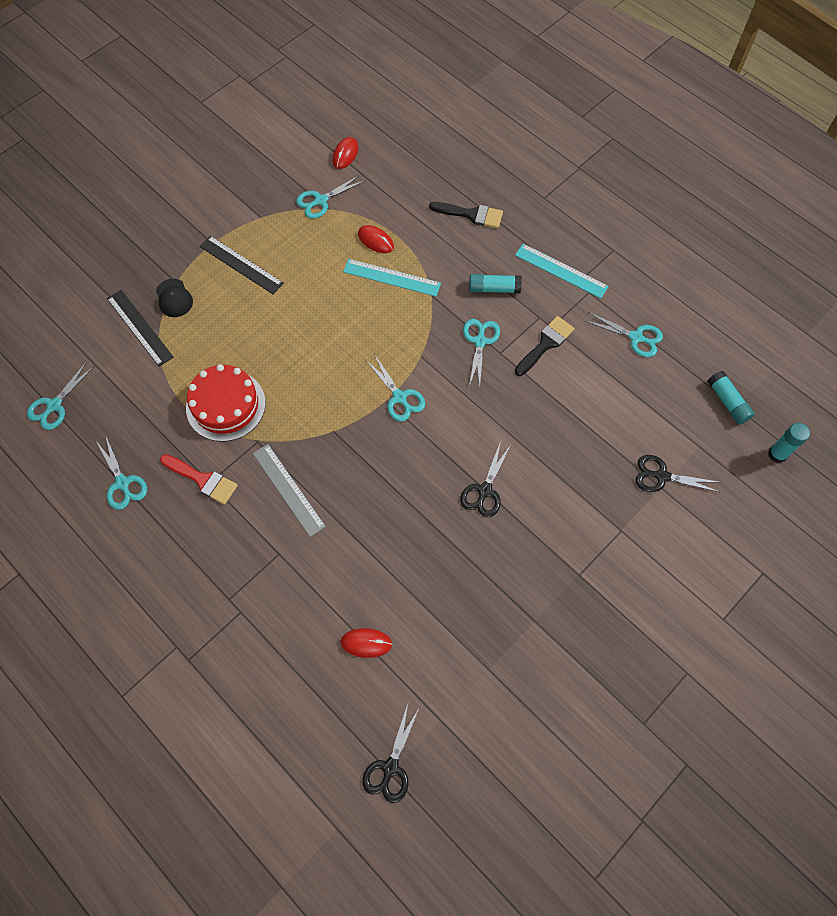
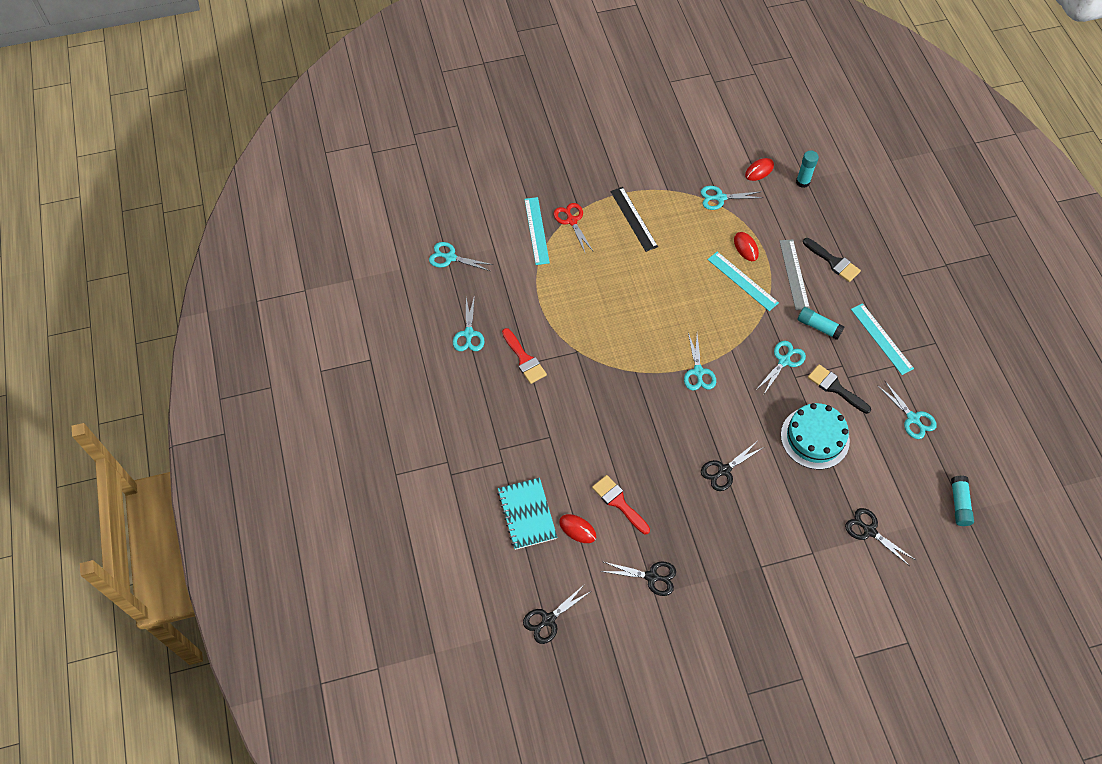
camera: 30 degrees right, 5 degrees down
(54, 405) = (450, 257): turquoise scissors -> turquoise scissors turned 45 degrees clockwise
(140, 327) = (536, 230): black ruler -> turquoise ruler
(174, 298) = (572, 221): black cap -> red scissors
(226, 405) = (568, 315): red cake -> none
(288, 489) = (580, 396): grey ruler -> grey ruler (794, 274)
(300, 658) = (527, 514): none -> turquoise notebook
(394, 587) = (618, 502): none -> red brush
(474, 651) = (651, 577): none -> black scissors
(545, 344) = (835, 388): black brush -> black brush turned 120 degrees counterclockwise
(555, 407) = (815, 438): none -> turquoise cake
(777, 454) = (976, 563): turquoise glue stick -> turquoise glue stick (802, 182)

